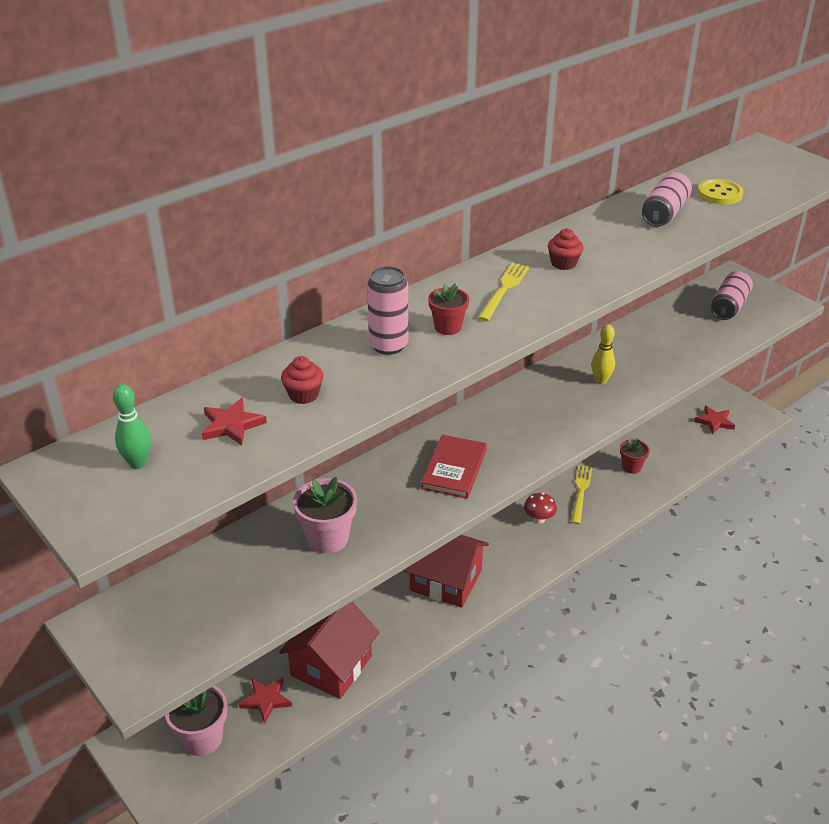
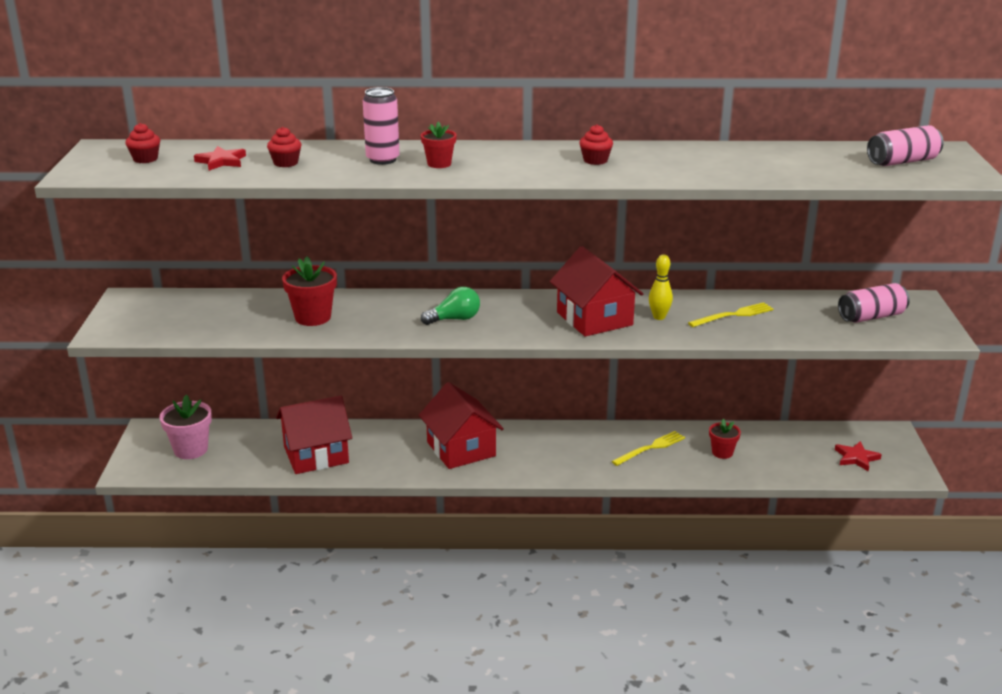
camera: 40 degrees right, 10 degrees down
(138, 463) = (145, 159): green bowling pin -> red cupcake
(266, 700) = (252, 451): red star -> none
(327, 538) = (313, 317): pink flower pot -> red flower pot
(454, 469) = (455, 319): red book -> green light bulb
(504, 290) = (519, 159): yellow fork -> yellow fork (733, 315)
(539, 519) = (588, 448): red mushroom -> none
(559, 408) = (594, 319): none -> red house
(664, 213) = (746, 160): pink can -> pink can (902, 162)
(719, 194) = (827, 163): yellow button -> none

